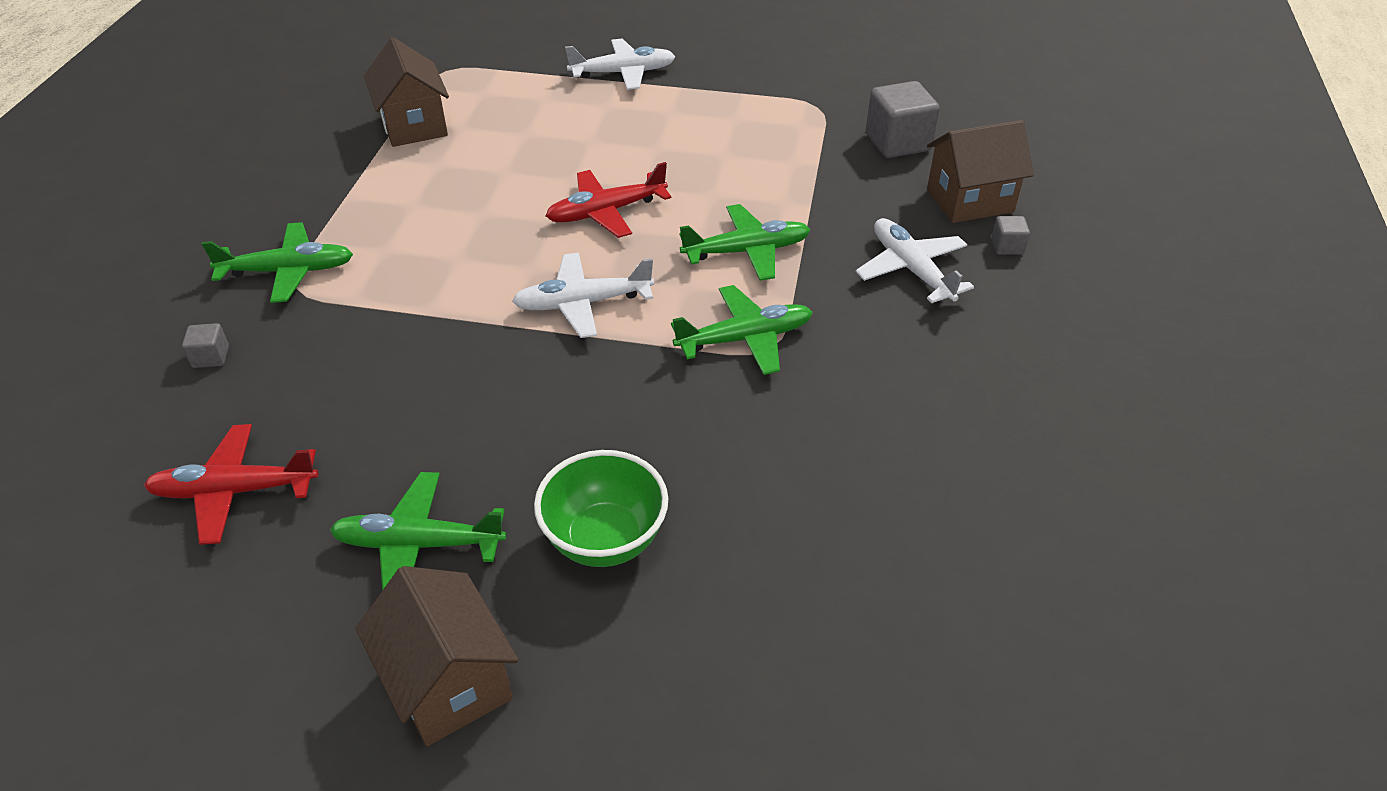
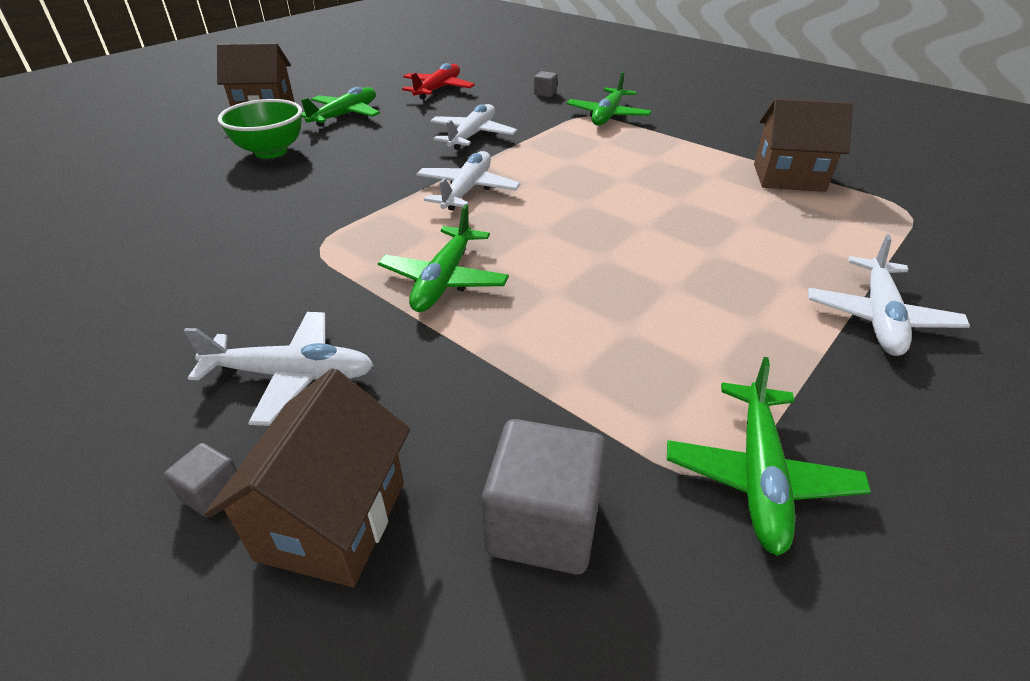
camera: 120 degrees right, 5 degrees down
(426, 363) = (472, 136): none -> white plane
(607, 212) = (577, 229): red plane -> none
(744, 339) = (343, 239): green plane -> green plane (758, 474)

